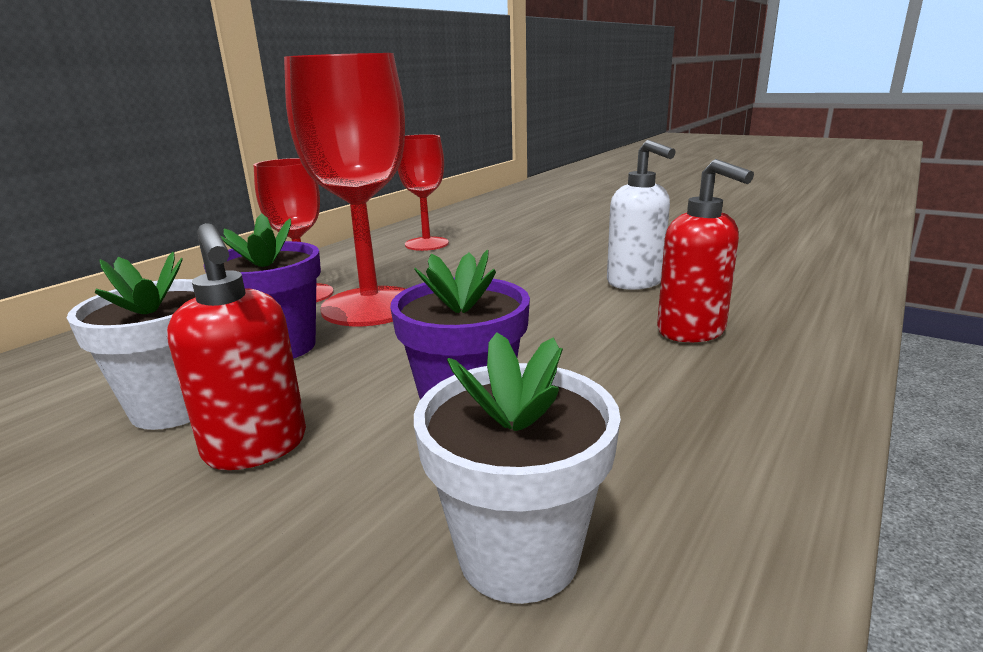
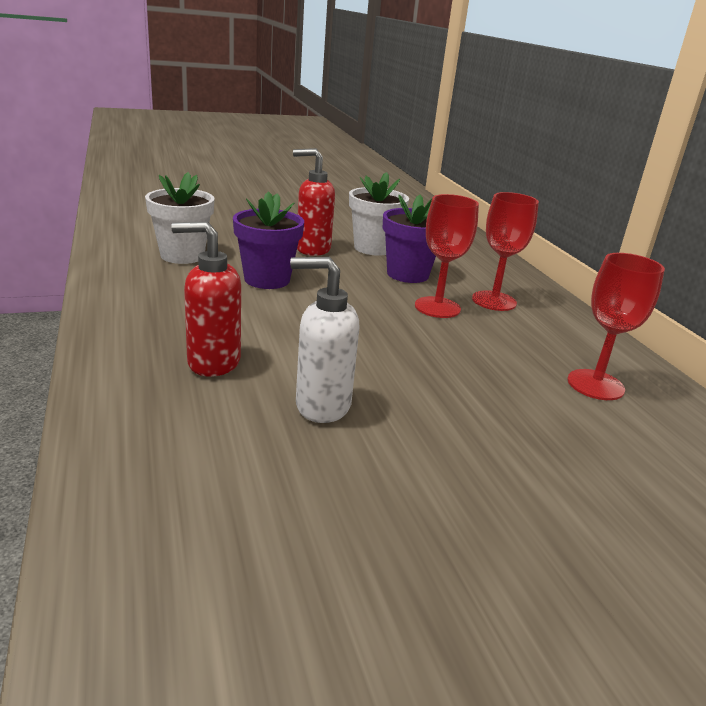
camera: 125 degrees right, 5 degrees up
(370, 306) = (437, 307): red goblet -> red goblet, size x0.60

